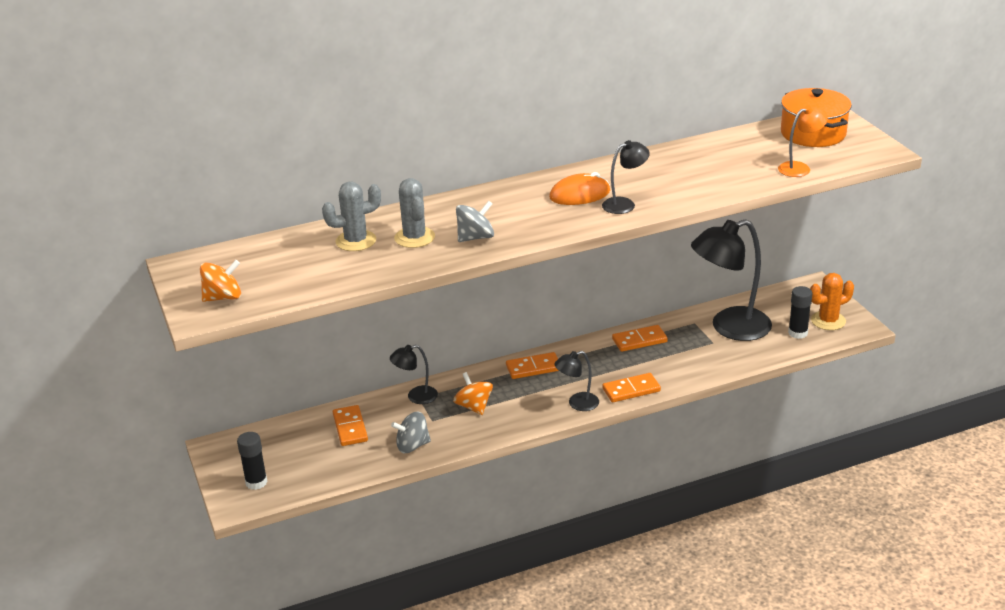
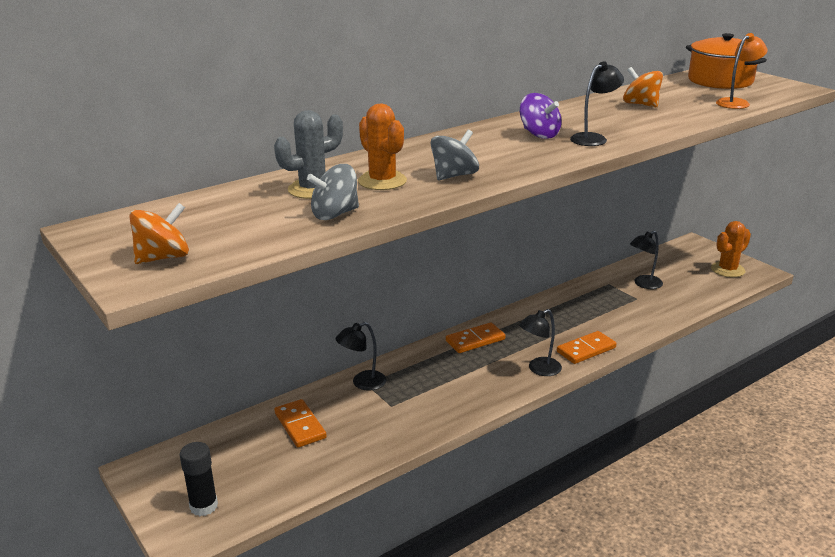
camera: 15 degrees left, 5 degrees down
(412, 446) = (381, 436): grey spinning top -> grey spinning top (335, 214)
(414, 238) = (382, 181): grey cactus -> orange cactus
(474, 406) = (431, 386): orange spinning top -> orange spinning top (640, 104)
(579, 194) = (539, 134): orange mouse -> purple spinning top
(639, 340) = (566, 304): orange domino -> none
(729, 327) = (643, 284): black lamp -> black lamp, size x0.48
(798, 333) = (708, 282): black glue stick -> none

